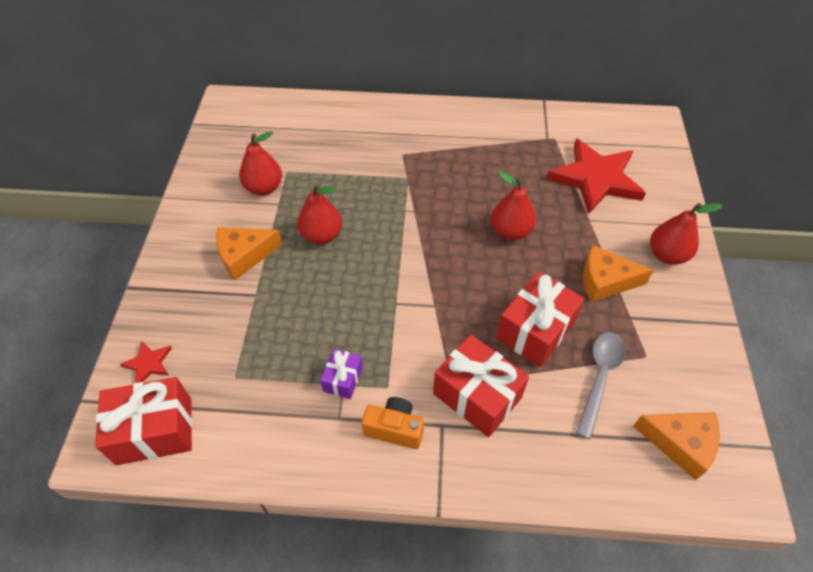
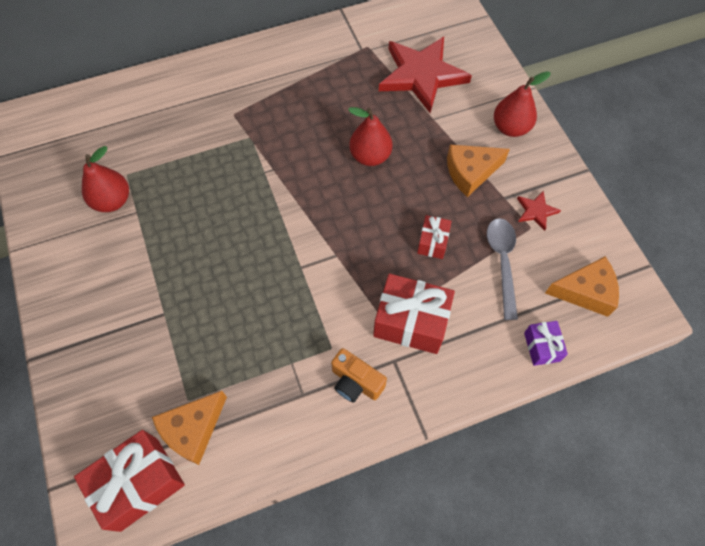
camera: 25 degrees left, 10 degrees up
(148, 363) = (96, 425): red star -> red star (536, 211)
(244, 256) = (131, 279): orange cheese -> orange cheese (193, 429)
(322, 235) = (197, 228): red pear -> none
(343, 379) = (288, 358): purple gift -> purple gift (541, 347)
(394, 429) = (356, 382): orange camera -> orange camera turned 135 degrees counterclockwise
(535, 330) = (432, 242): red gift -> red gift, size x0.53

